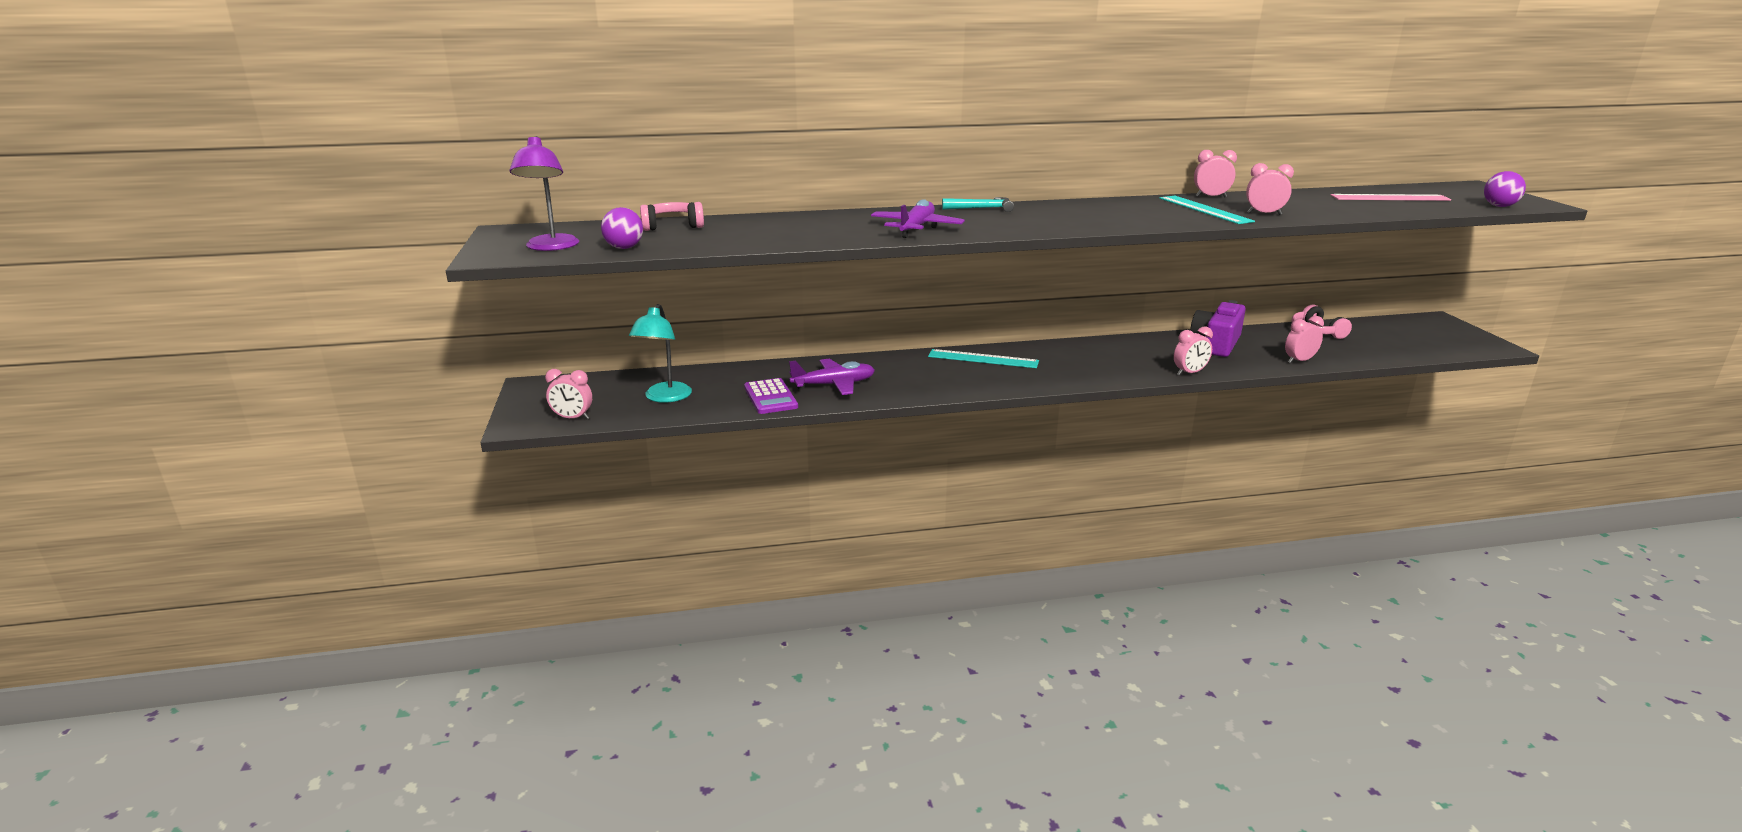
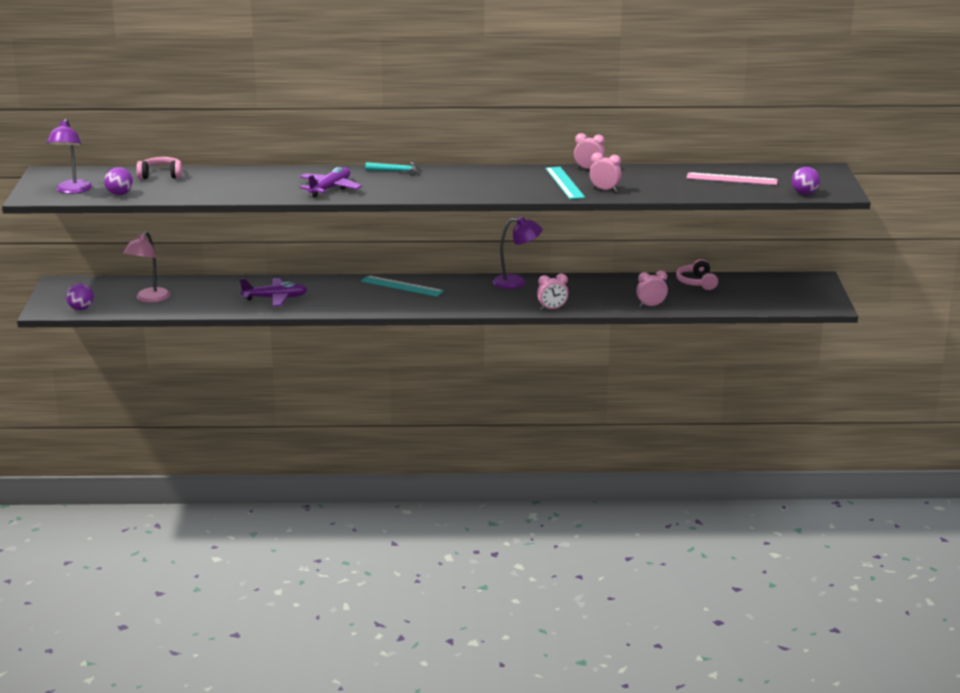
camera: 10 degrees right, 0 degrees up
(572, 418) = (81, 309): pink clock -> purple ball
(664, 397) = (149, 299): turquoise lamp -> pink lamp
(770, 397) = (224, 304): purple calculator -> none
(1114, 345) = (516, 282): none -> purple lamp
(1216, 344) = (600, 287): purple camera -> none

